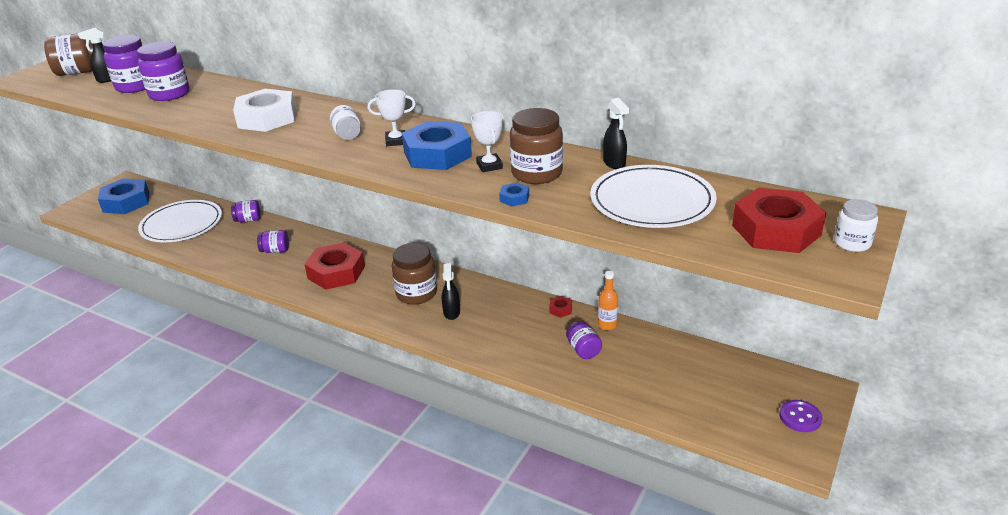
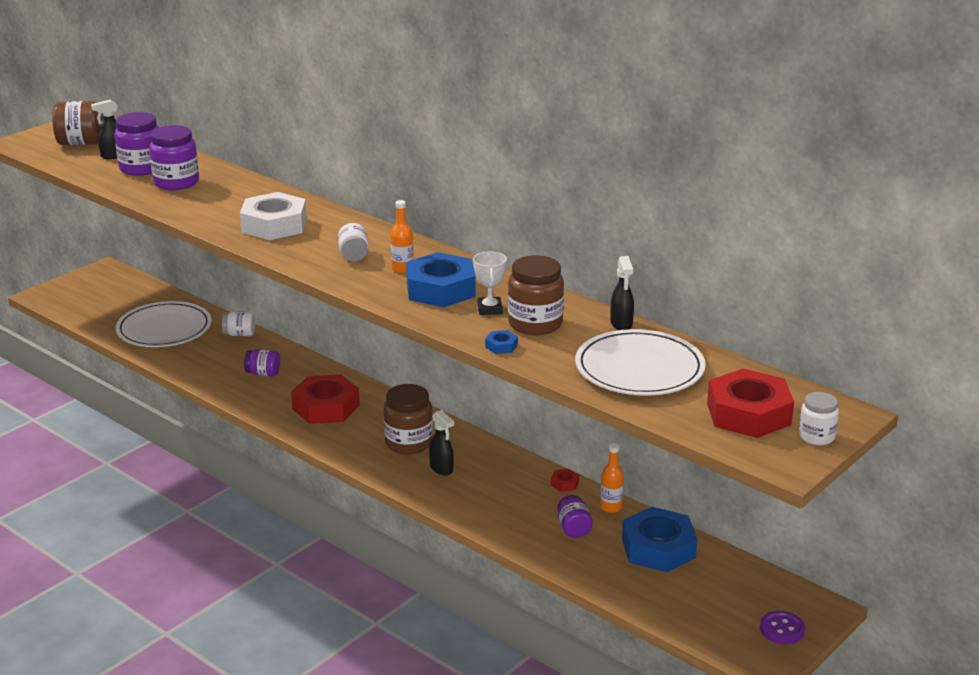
camera: 10 degrees right, 5 degrees down
(126, 202) = (105, 294): blue nut -> blue nut (658, 548)
(248, 220) = (239, 334): purple jar -> white jar
(396, 141) = (402, 269): white trophy -> orange bottle
(451, 313) = (441, 469): black spray bottle -> black spray bottle turned 45 degrees counterclockwise

